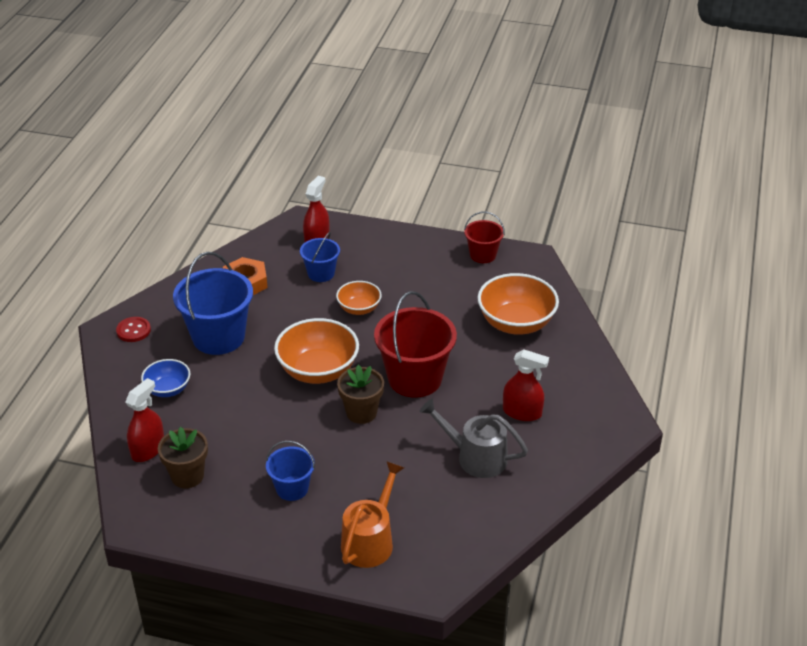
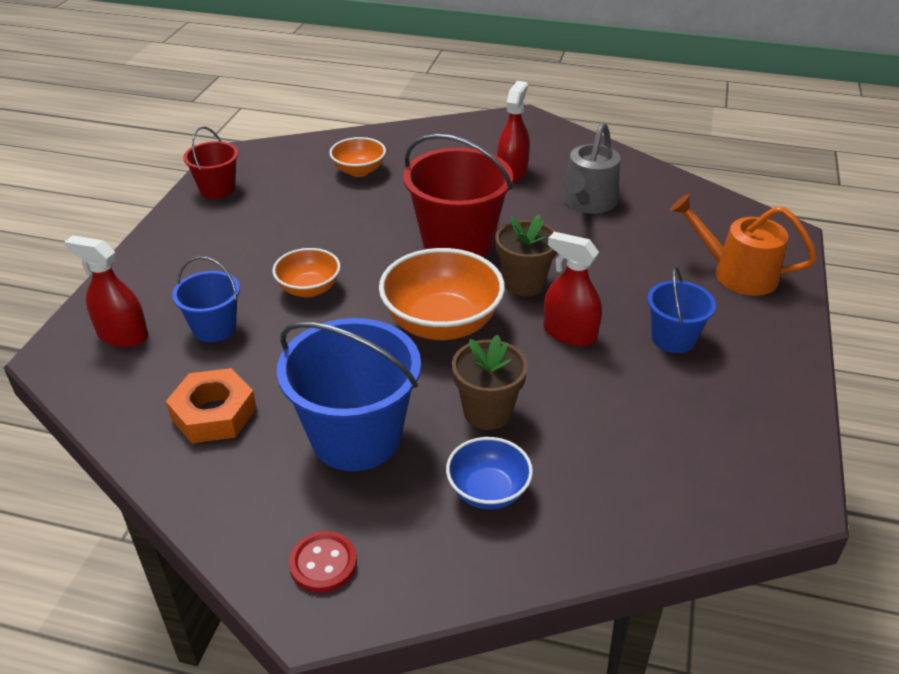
camera: 90 degrees left, 0 degrees up
(148, 449) = (633, 501): red spray bottle -> red spray bottle (569, 333)
(187, 476) = (679, 446): brown flower pot -> brown flower pot (487, 412)
(516, 323) = (359, 171): orange bowl -> orange bowl, size x0.57

